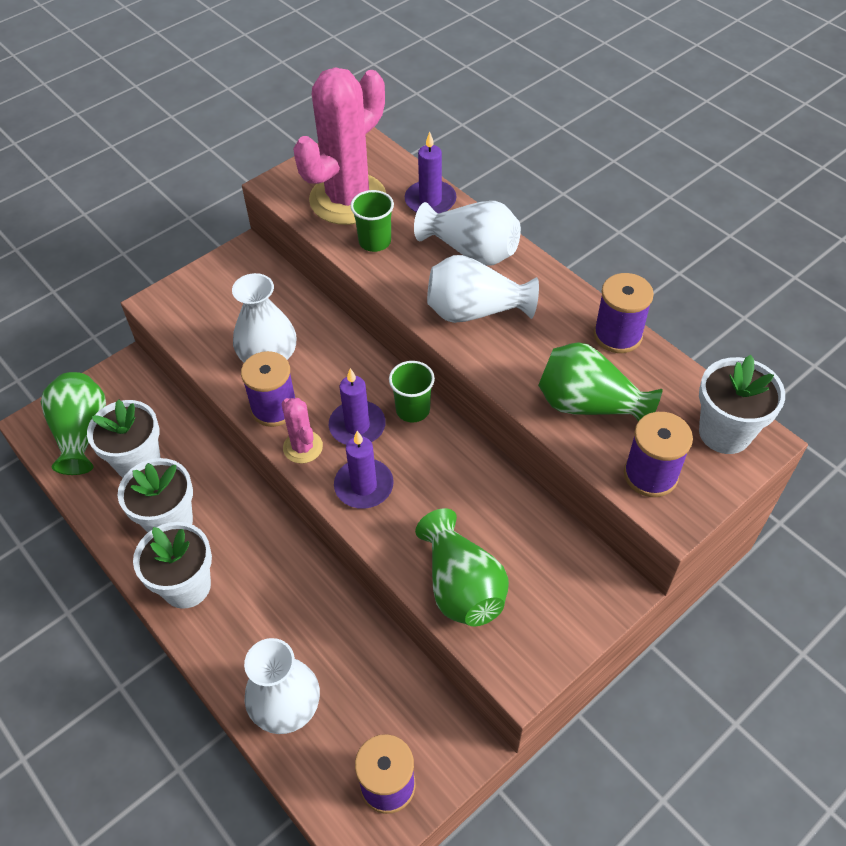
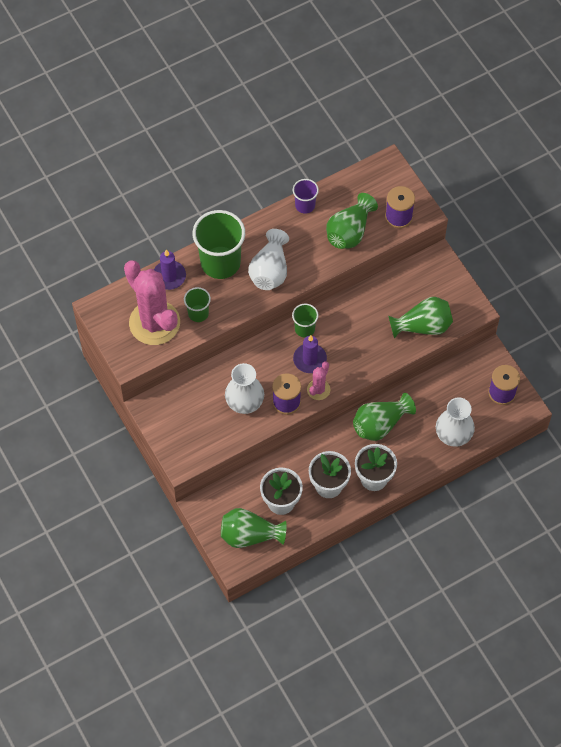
camera: 80 degrees left, 10 degrees up
(290, 579) = (380, 424): none -> green vase
(303, 447) = (318, 389): pink cactus -> pink cactus turned 45 degrees counterclockwise
(364, 486) = (352, 362): purple candle -> none
(471, 251) = (220, 262): white vase -> green cup
(617, 335) = (305, 205): purple spool -> purple cup
(724, 432) = (380, 177): white flower pot -> none

